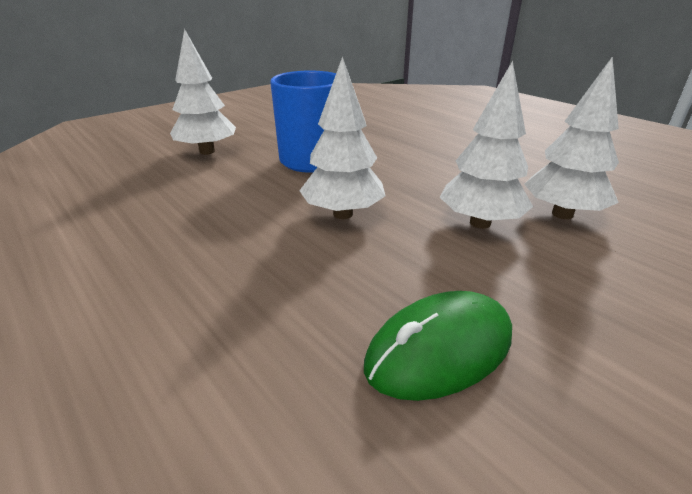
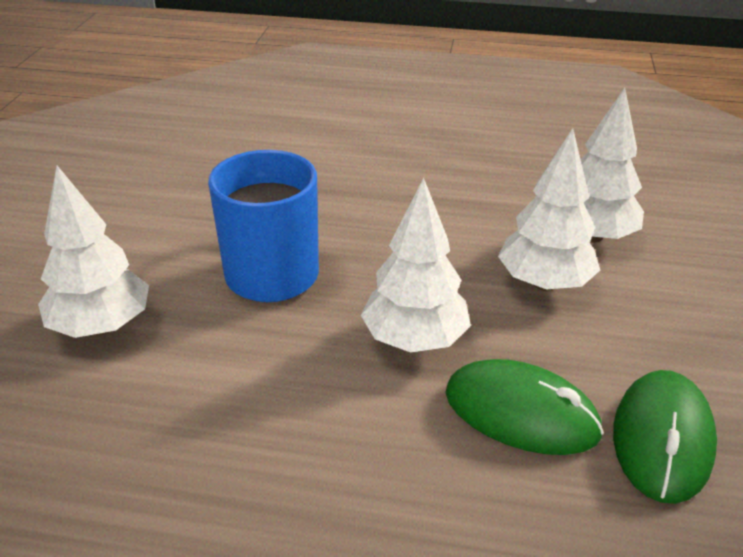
camera: 40 degrees left, 5 degrees up
(351, 277) = (521, 413): none -> green mouse

